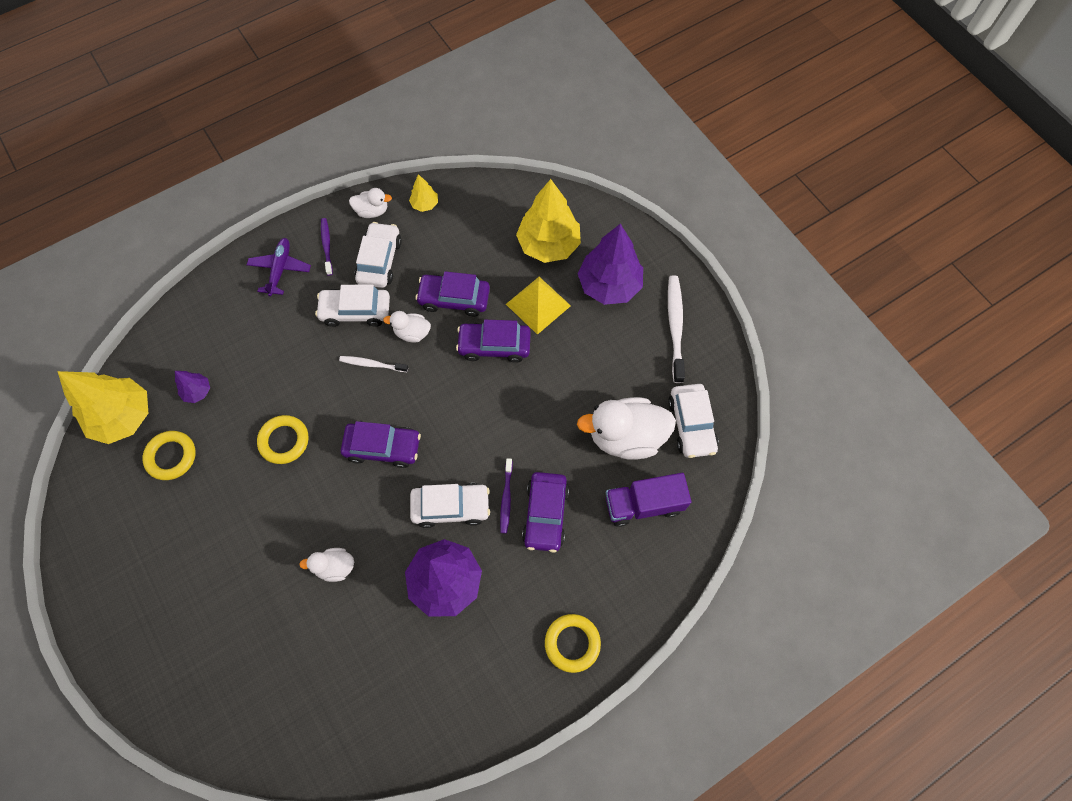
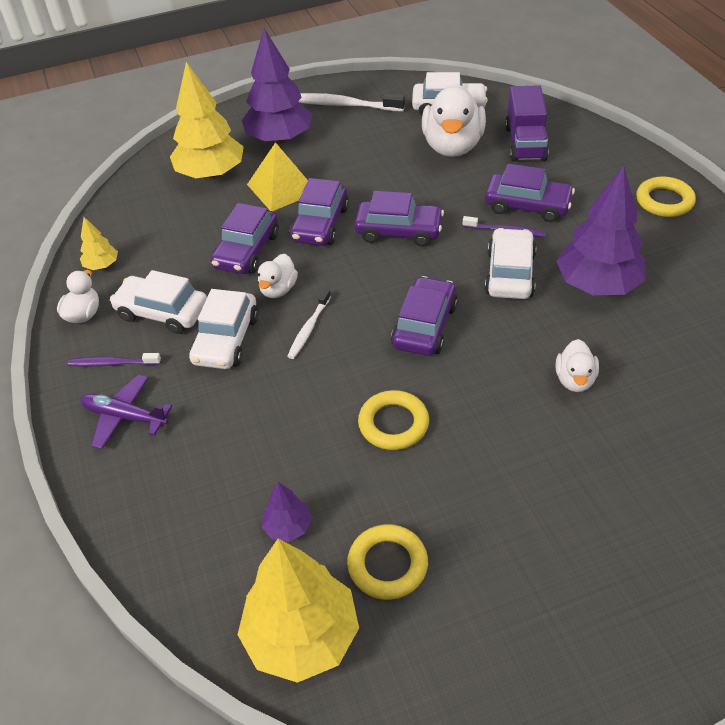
camera: 75 degrees left, 20 degrees down
(494, 409) = (399, 231): none -> purple car

